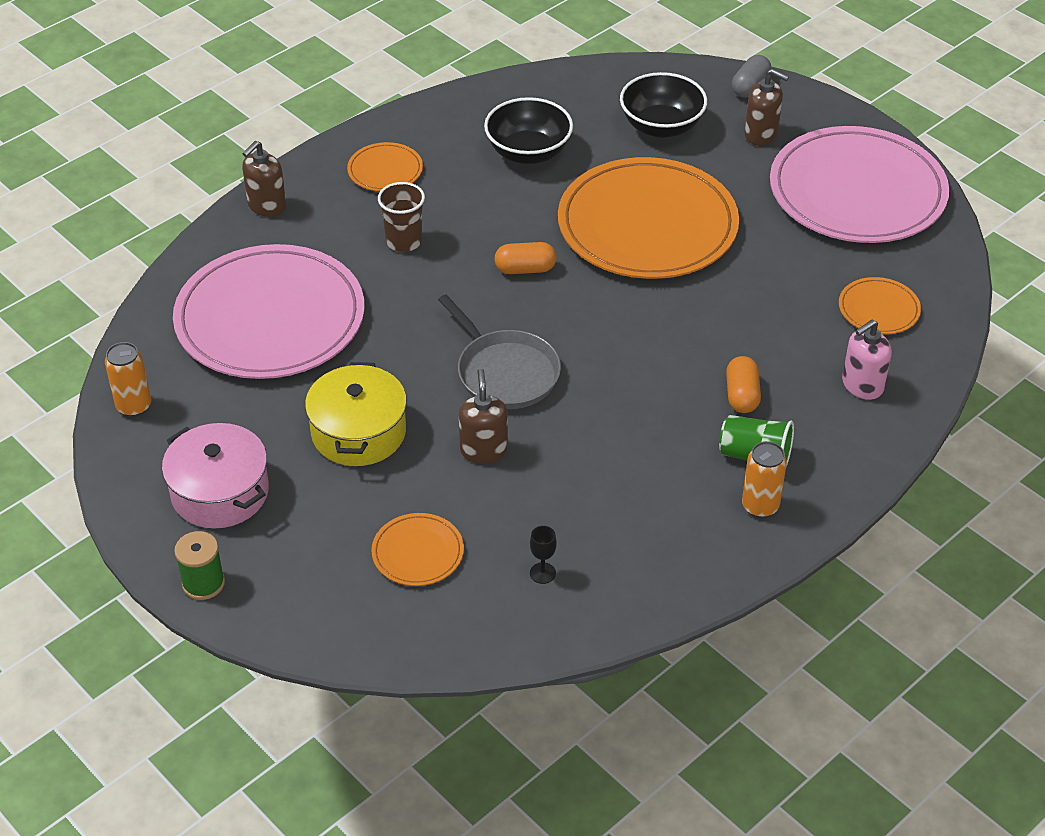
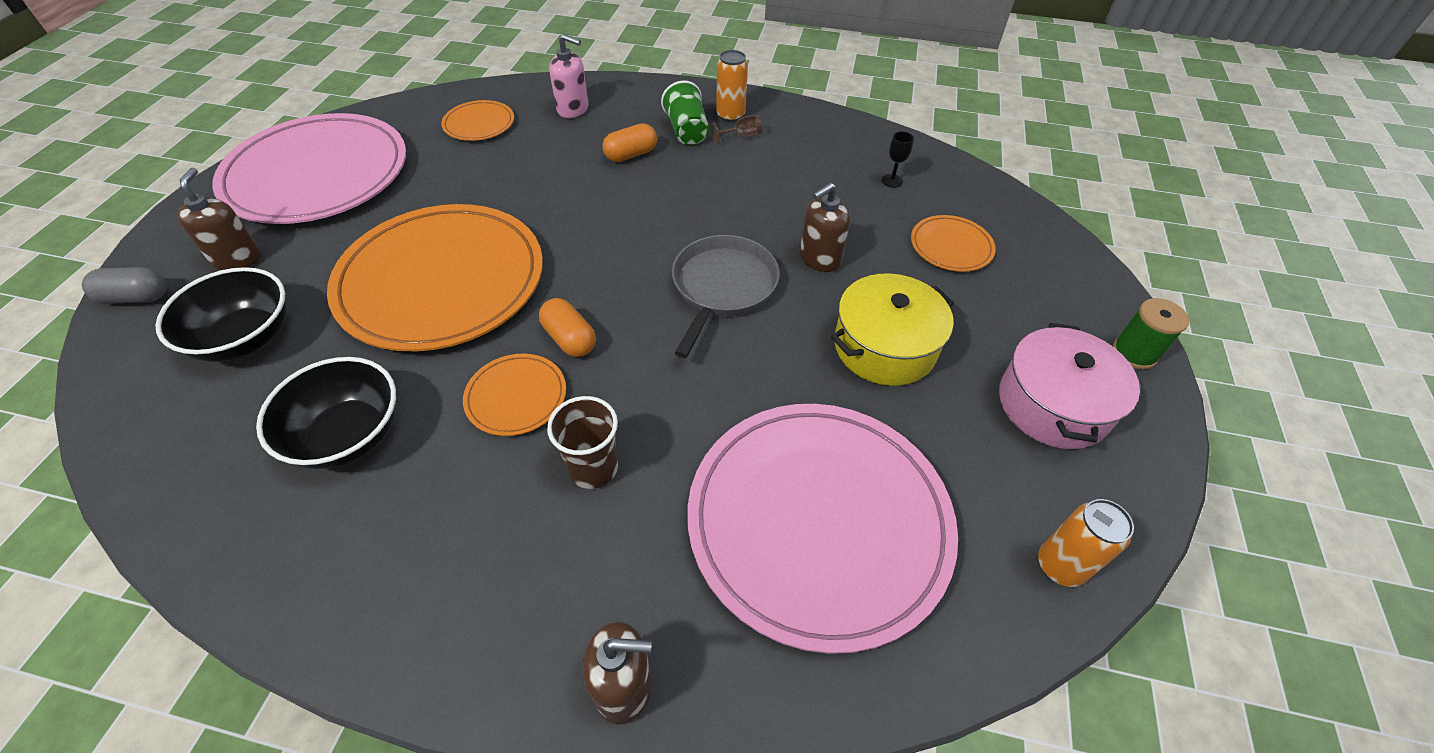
camera: 125 degrees left, 5 degrees up
(385, 170) = (459, 576): orange plate -> orange plate (516, 397)
(712, 495) = (741, 136): none -> brown goblet

